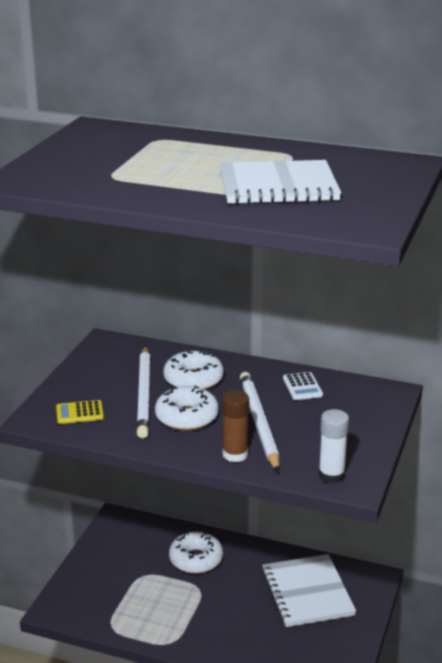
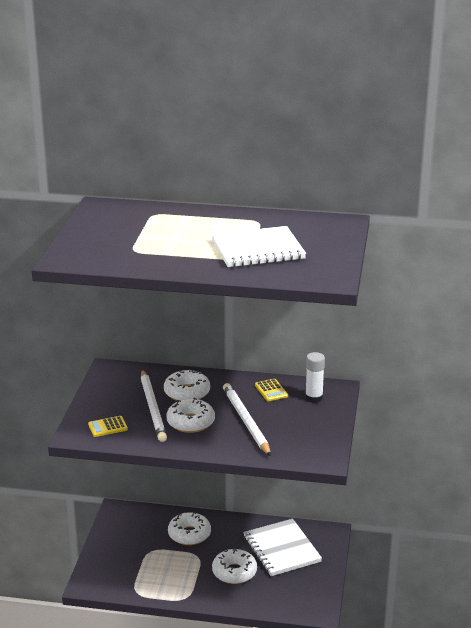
camera: 10 degrees left, 0 degrees up
(235, 454) = (235, 447): brown glue stick -> none
(240, 616) = (234, 572): none -> white donut
(302, 387) = (271, 390): white calculator -> yellow calculator
(331, 475) = (308, 454): white glue stick -> white glue stick (314, 397)

